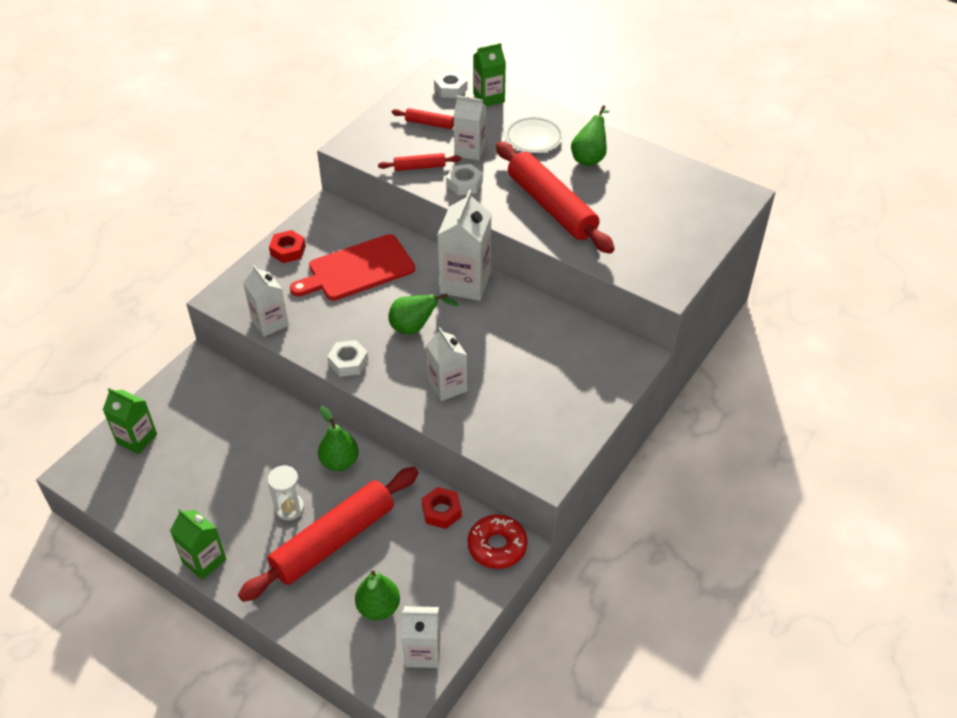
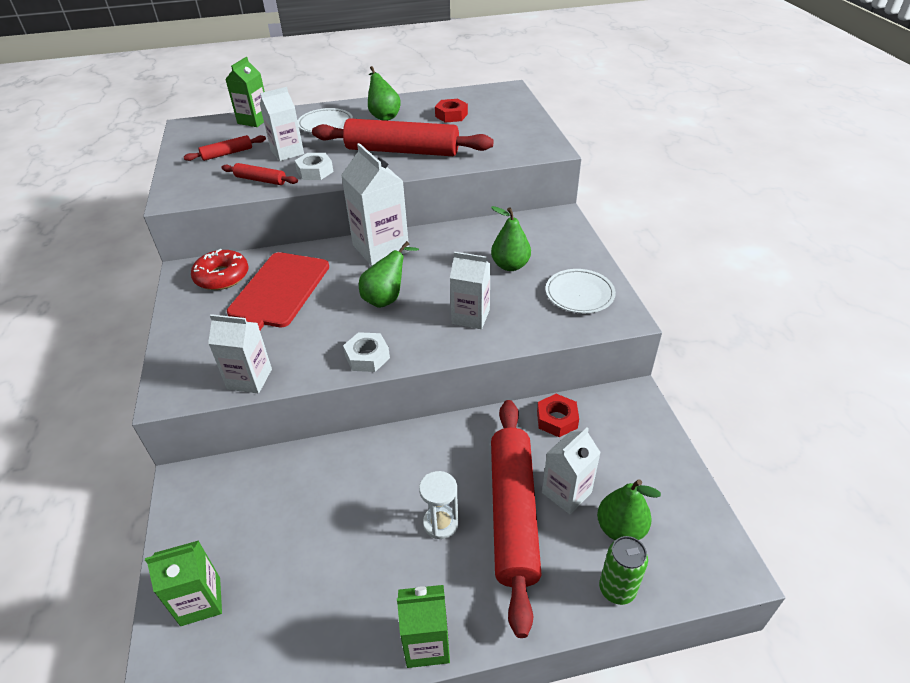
camera: 45 degrees left, 5 degrees down
(288, 250) = (190, 318): red nut -> red nut (451, 115)
(328, 633) = (617, 589): none -> green can
(339, 462) = (431, 452): green pear -> green pear (510, 266)
(419, 167) = (260, 180): red rolling pin -> red rolling pin turned 75 degrees clockwise
(423, 652) = (697, 527): white carton -> white carton (566, 492)
(450, 89) = (213, 129): white nut -> none
(497, 546) = (626, 409): red donut -> red donut (222, 276)
(545, 431) = (579, 294): none -> white plate

